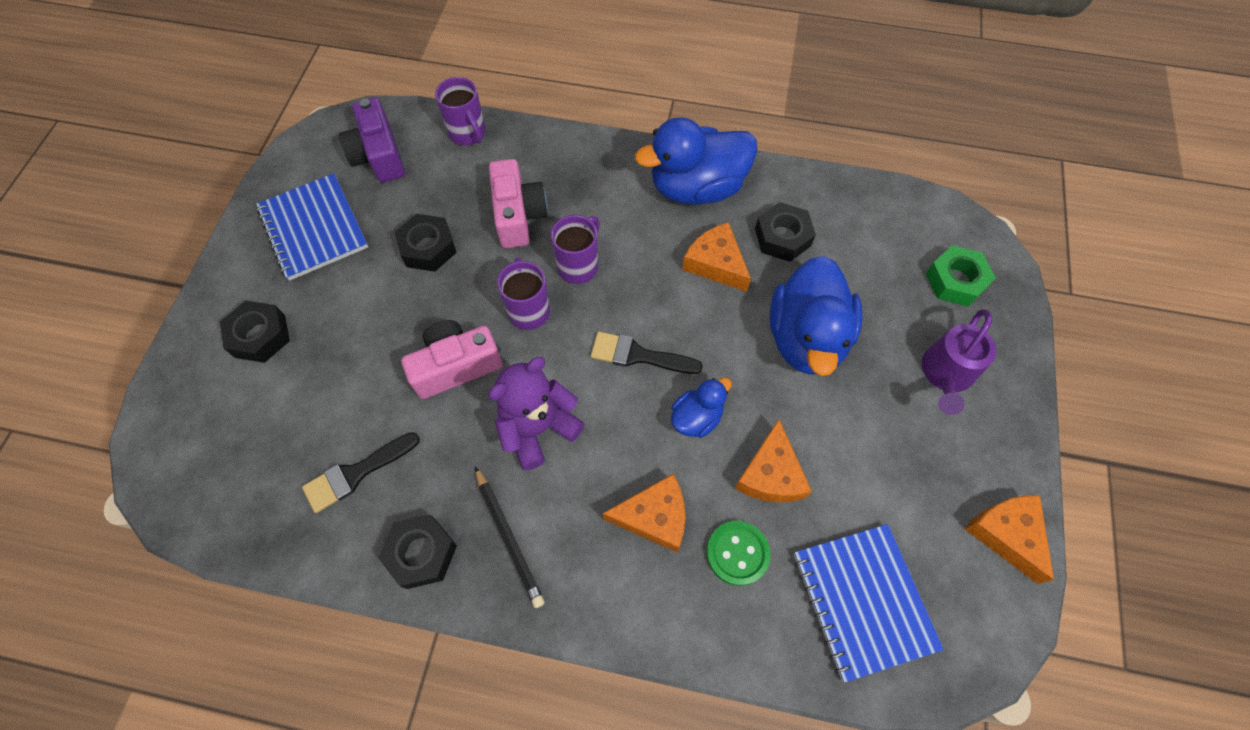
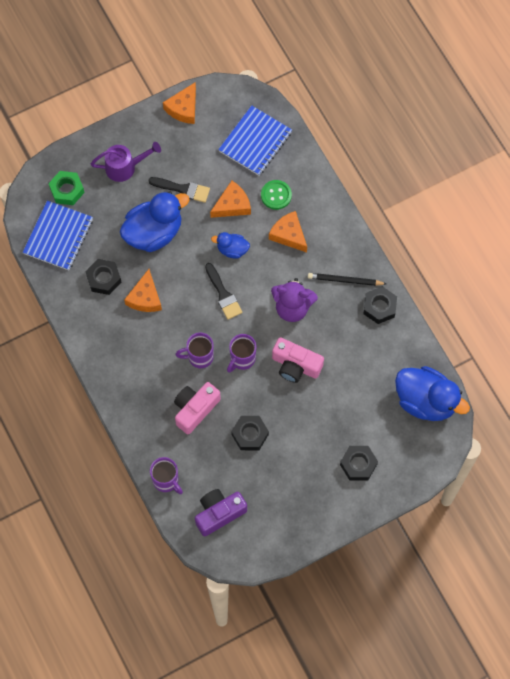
camera: 130 degrees left, 5 degrees up
(313, 228) = (287, 500): blue notebook -> blue notebook (58, 236)
(356, 473) = (374, 361): black brush -> black brush (183, 189)
(379, 155) = (219, 513): purple camera -> purple camera turned 150 degrees counterclockwise
(468, 134) = (166, 481): purple mug -> purple mug turned 120 degrees clockwise
(509, 538) = (345, 280): black pencil -> black pencil turned 105 degrees counterclockwise
(696, 188) = (106, 339): blue duck -> blue duck (426, 401)

